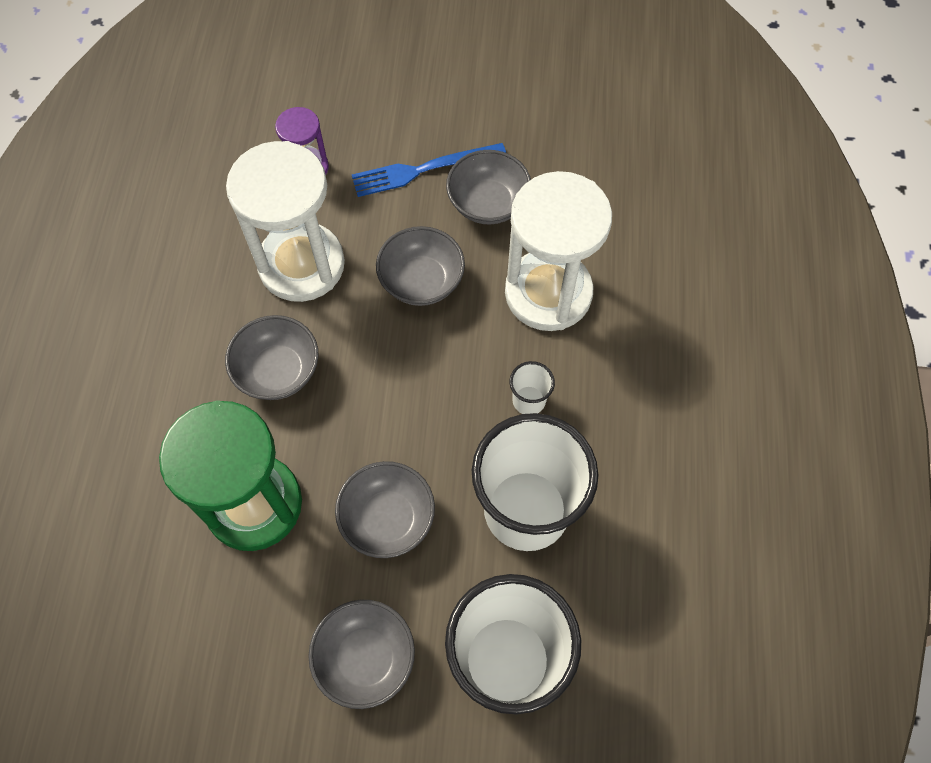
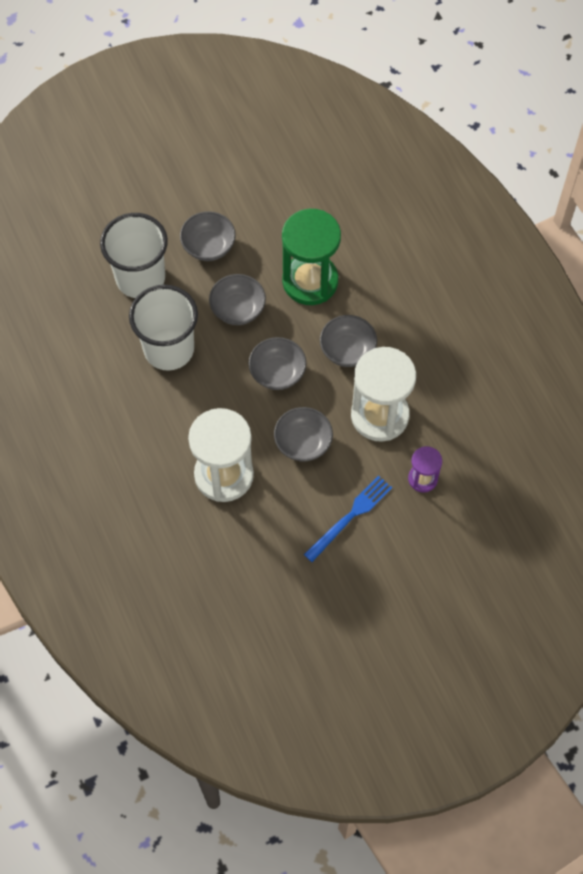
camera: 150 degrees right, 0 degrees up
(488, 203) = (295, 515): grey bowl -> grey bowl (277, 372)
(529, 400) = (199, 406): white cup -> none

